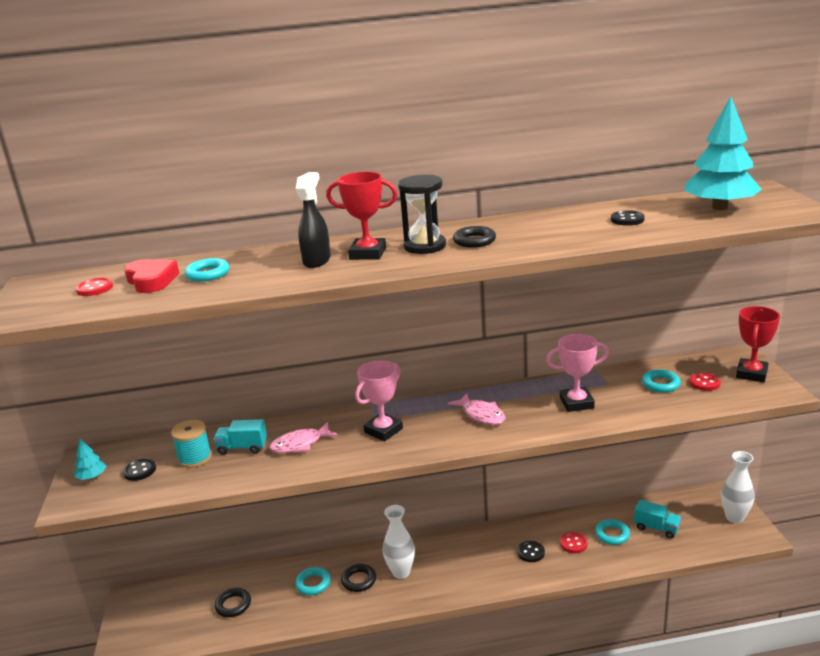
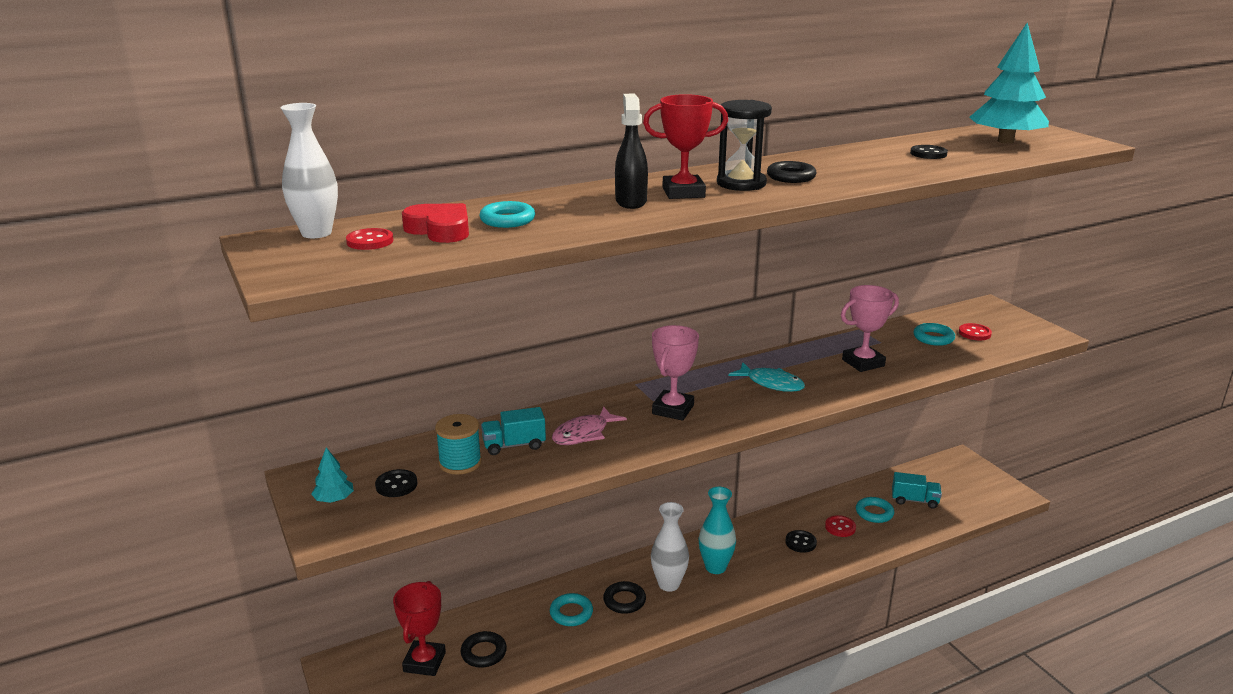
camera: 20 degrees left, 0 degrees up
(446, 563) = (715, 567): none -> turquoise vase
(481, 415) = (771, 383): pink fish -> turquoise fish
(734, 517) = (983, 480): white vase -> white vase (316, 233)
(751, 374) = (1012, 321): red trophy -> red trophy (424, 662)

